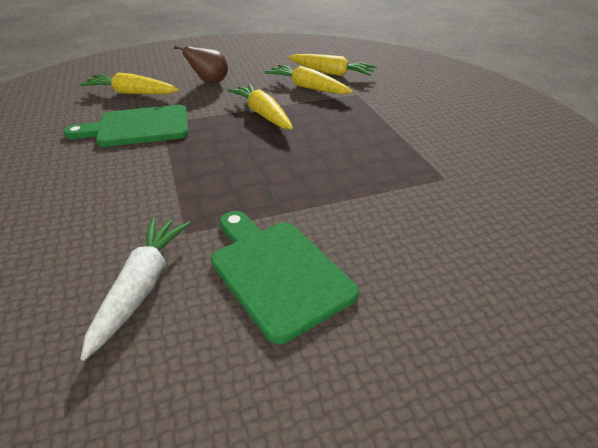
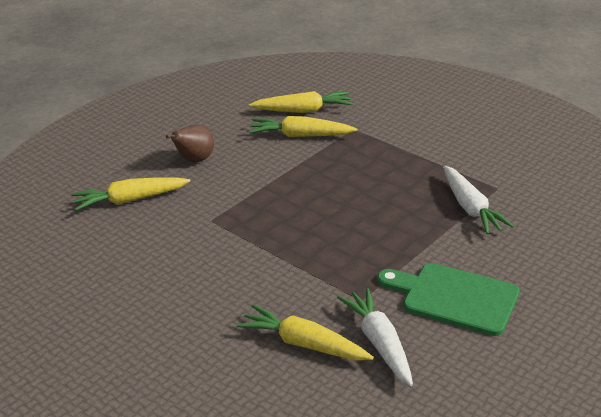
camera: 30 degrees left, 5 degrees down
(138, 127) = (194, 233): green cutting board -> none
(263, 114) = (294, 179): yellow carrot -> yellow carrot (304, 344)
(395, 187) = (470, 208): none -> white carrot

